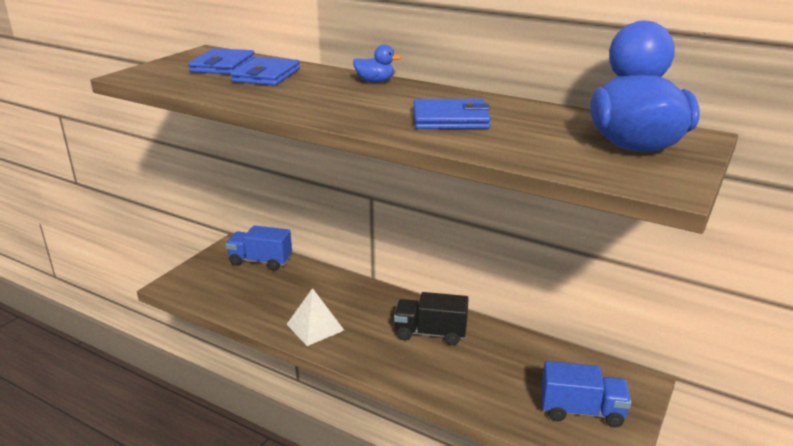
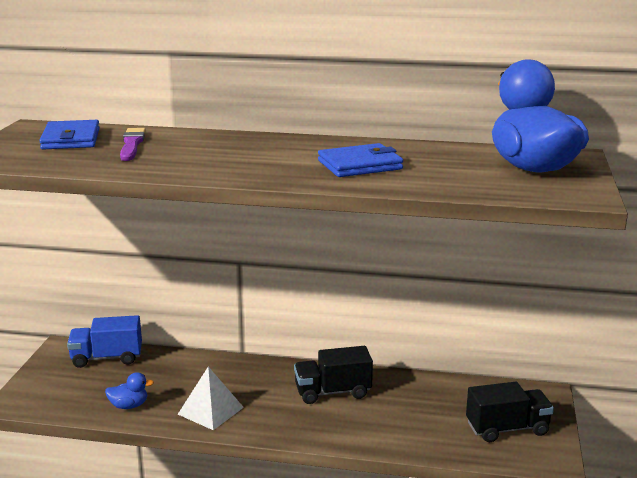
camera: 20 degrees left, 5 degrees down
(266, 75) = (132, 144): blue wallet -> purple brush
(375, 81) = (252, 138): blue duck -> blue duck (129, 406)
(581, 411) = (507, 429): blue truck -> black truck

